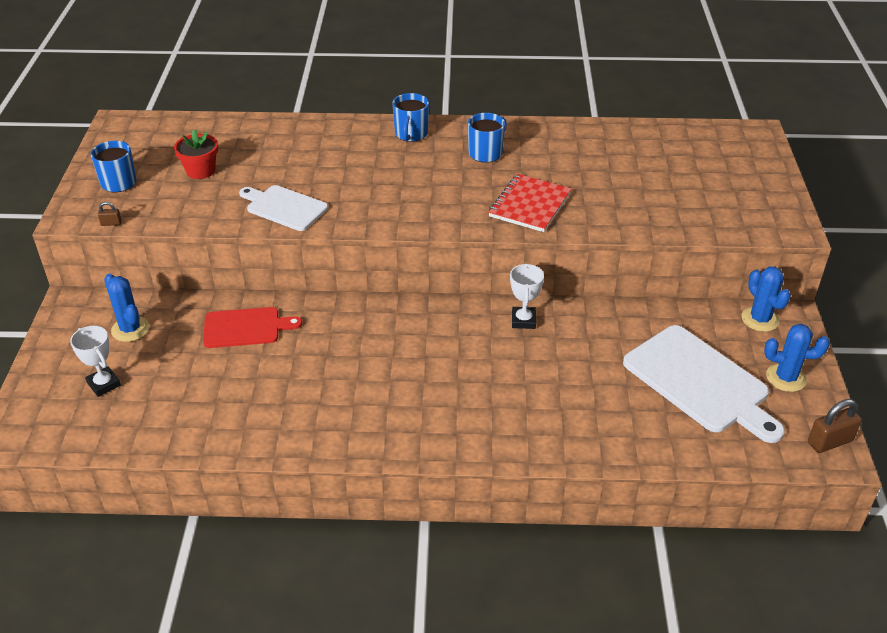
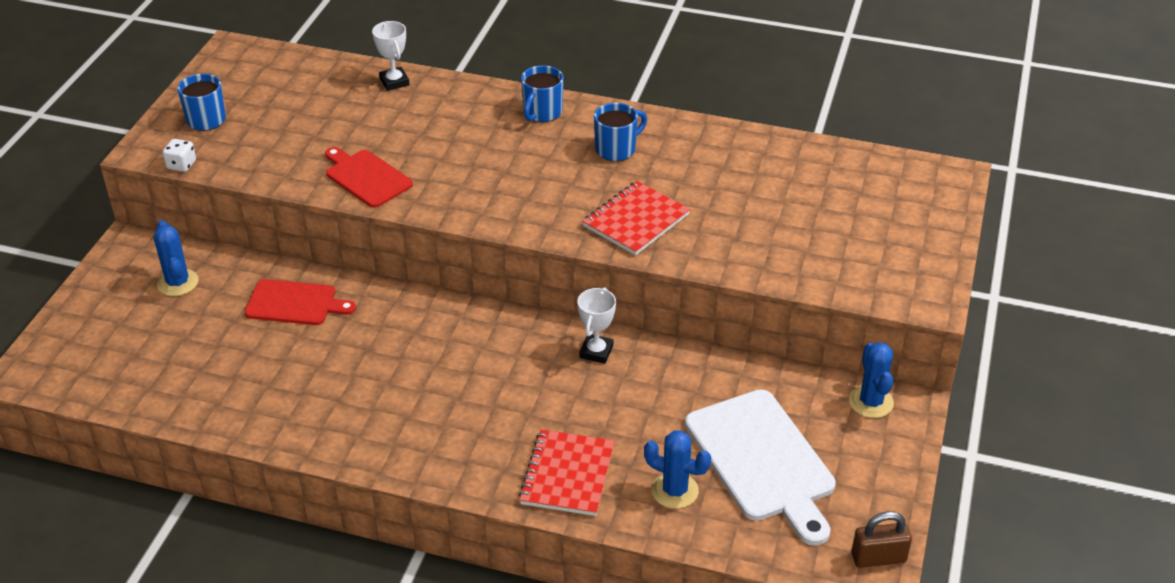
camera: 15 degrees right, 0 degrees up
(104, 384) = (130, 337): white trophy -> white trophy (394, 82)
(111, 223) = (181, 165): brown padlock -> white dice
(200, 171) = (296, 120): red flower pot -> none
(284, 207) = (366, 177): white cutting board -> red cutting board
(547, 426) = (567, 475): none -> red notebook
(786, 378) = (866, 476): blue cactus -> blue cactus (675, 491)

